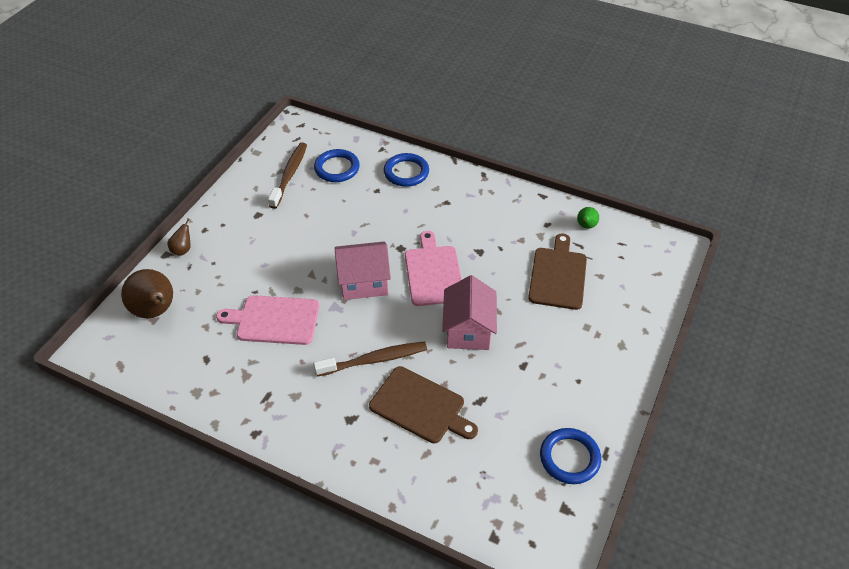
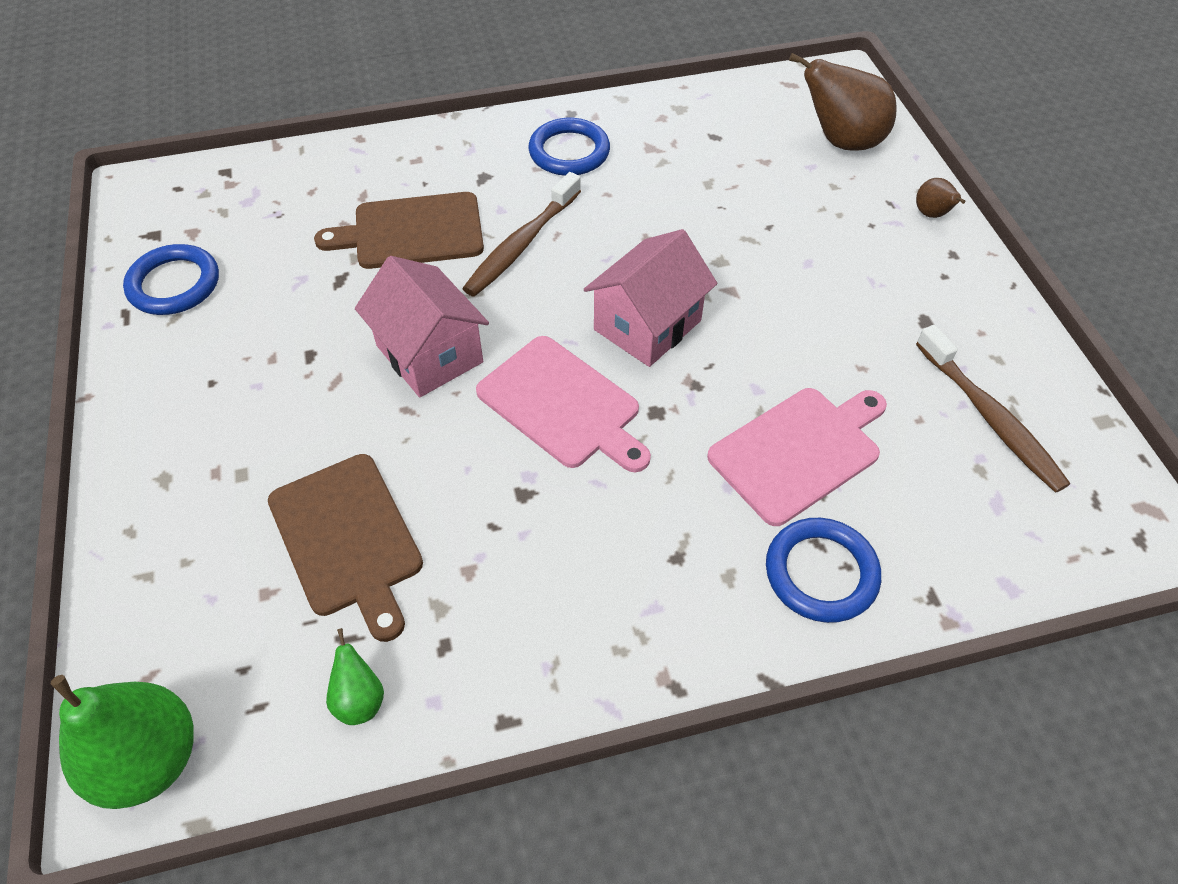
camera: 140 degrees right, 5 degrees up
(274, 320) = (698, 212): pink cutting board -> pink cutting board (798, 451)
(337, 168) = (942, 488): blue ring -> blue ring (569, 152)
(665, 249) = (149, 759): none -> green pear

